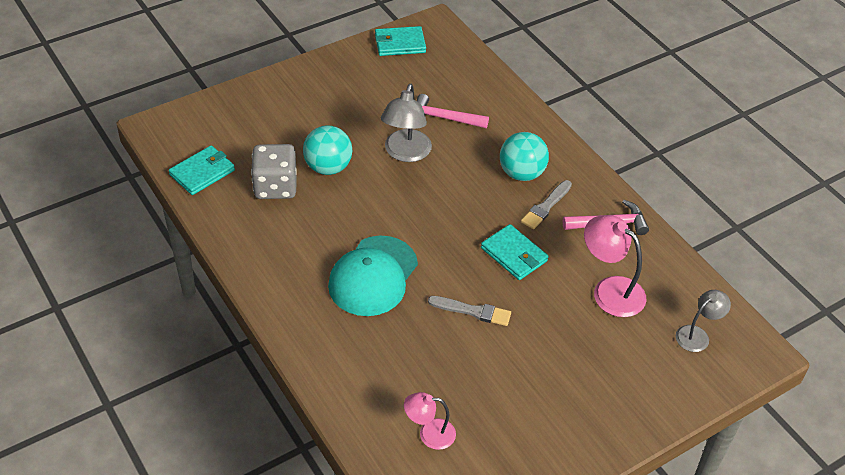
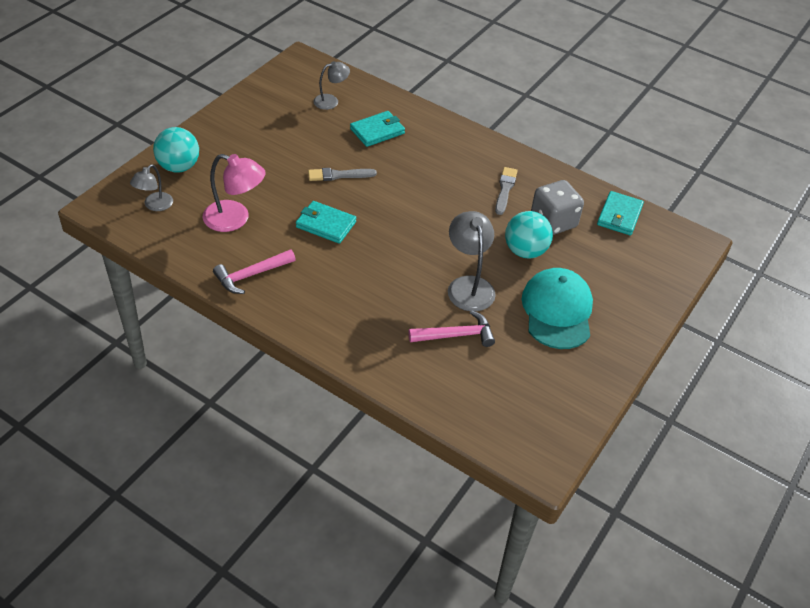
camera: 155 degrees right, 0 degrees up
(373, 276) = (427, 178): turquoise cap -> turquoise cap (557, 311)
(400, 44) = (561, 417): turquoise wallet -> turquoise wallet (377, 131)
(429, 434) = (331, 101): pink lamp -> grey lamp
(521, 173) = (351, 299): turquoise ball -> turquoise ball (179, 167)
(546, 207) = (315, 274): grey brush -> grey brush (505, 189)

